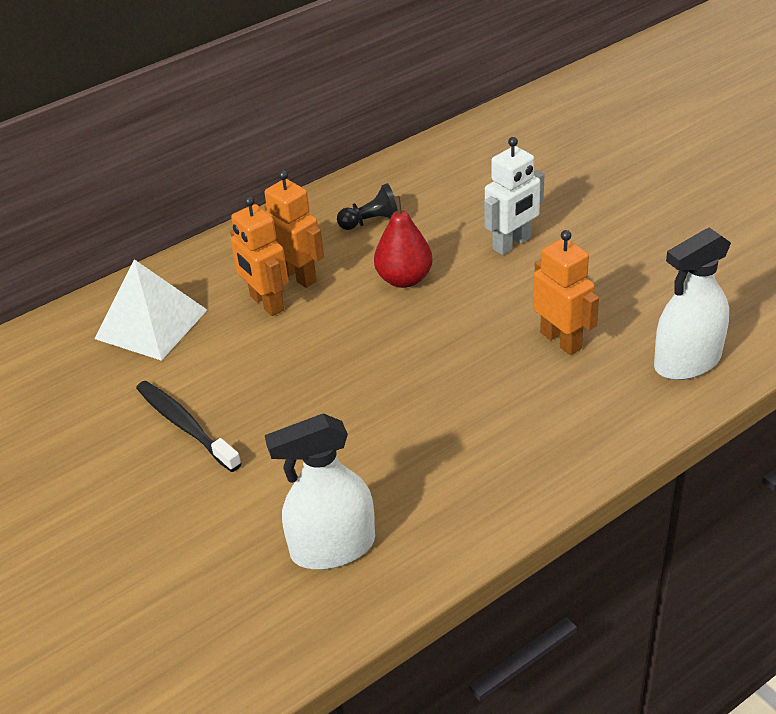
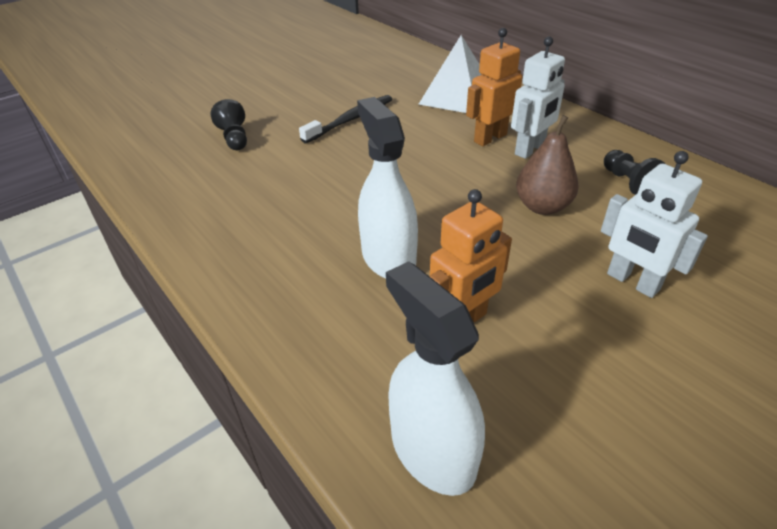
camera: 85 degrees right, 0 degrees up
(203, 550) = (234, 138): none -> black pawn
(298, 276) = (530, 149): orange robot -> white robot
(333, 547) = (217, 188): white spray bottle -> white spray bottle (388, 257)
(404, 279) = (542, 206): red pear -> brown pear

